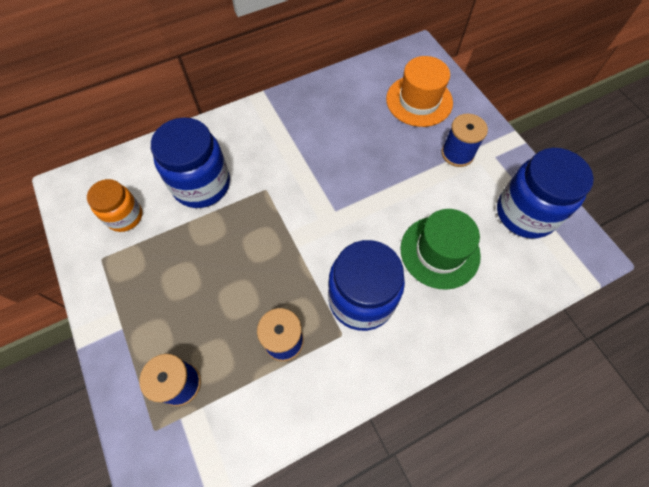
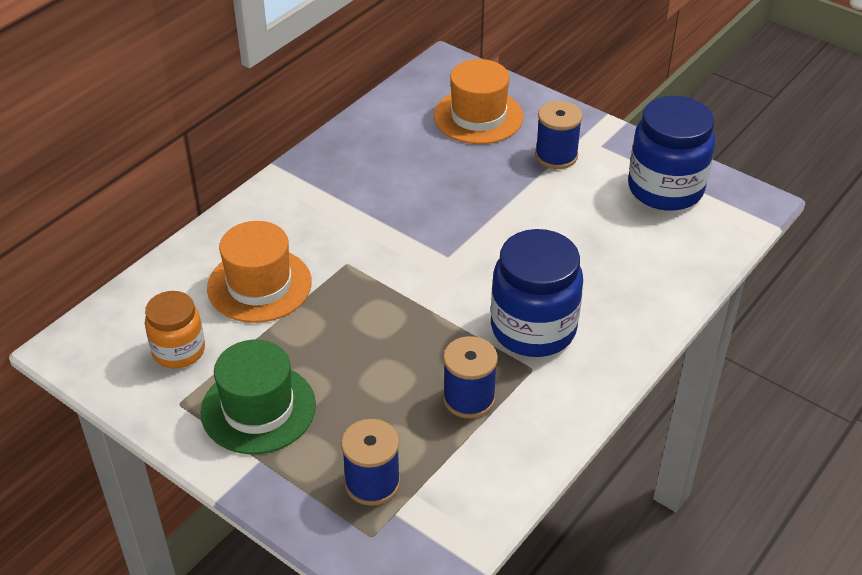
camera: 25 degrees left, 20 degrees down
(201, 185) = (259, 285): blue jar -> orange hat
(440, 252) = (594, 255): green hat -> green hat (258, 408)

